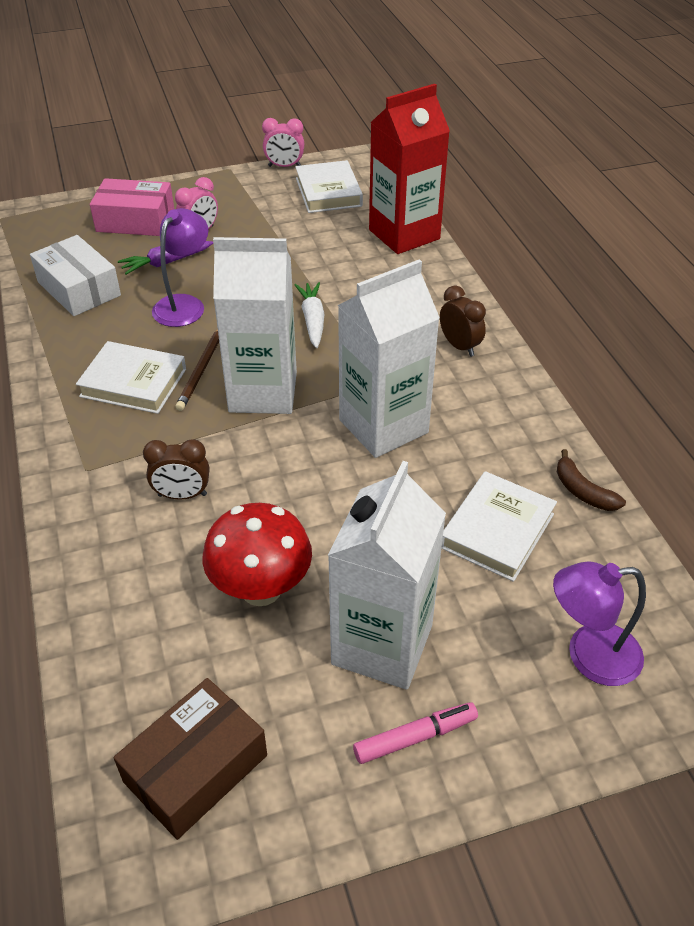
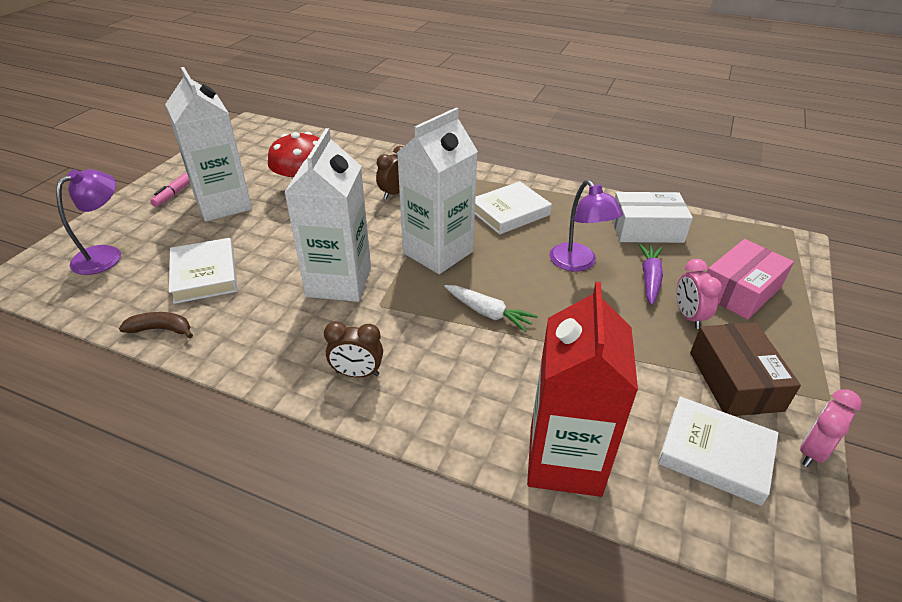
camera: 130 degrees right, 5 degrees down
(195, 768) = (259, 146): brown box -> brown box (735, 381)
(201, 370) = (491, 240): brown pencil -> none

